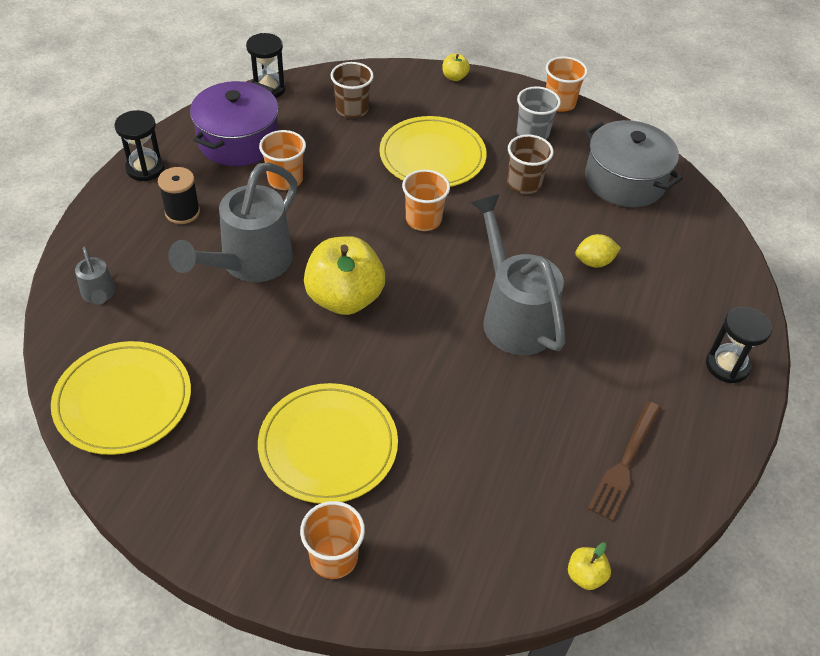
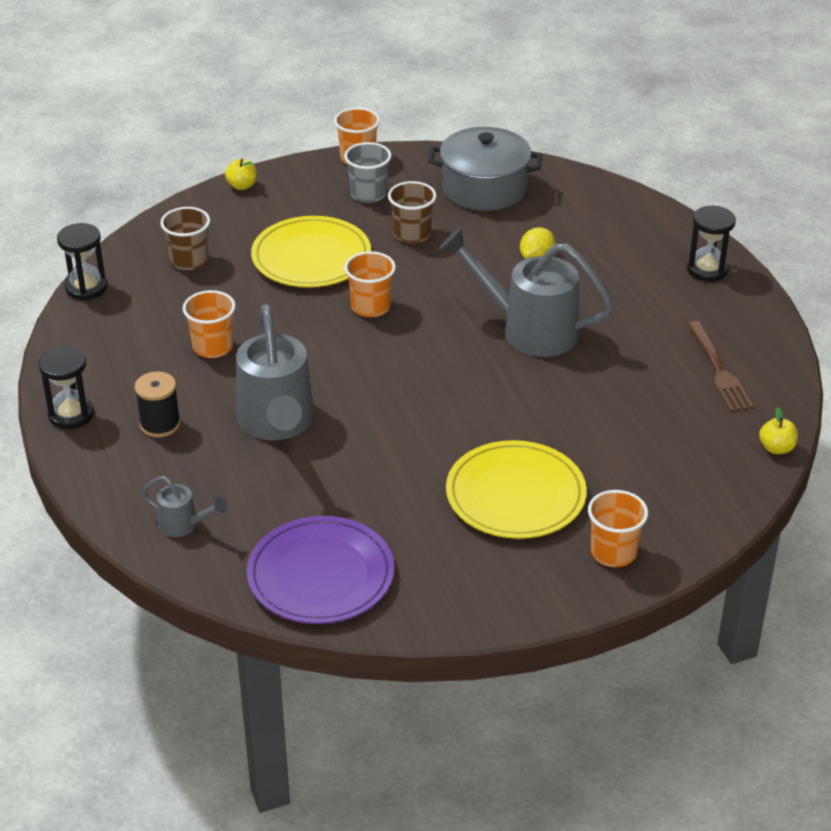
camera: 40 degrees left, 10 degrees down
(123, 400) = (320, 575): yellow plate -> purple plate
(238, 141) = (124, 343): purple pot -> none
(344, 298) = (389, 398): yellow apple -> none

